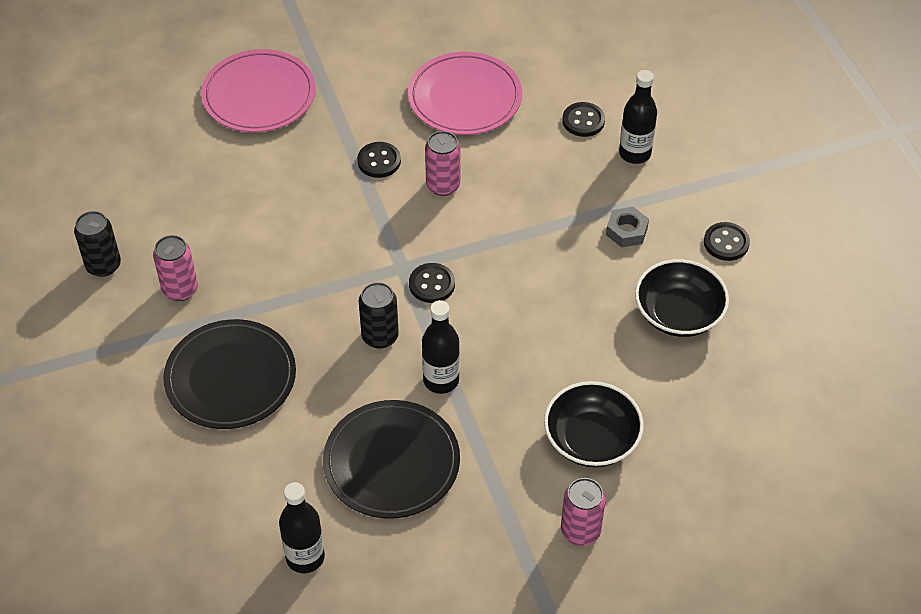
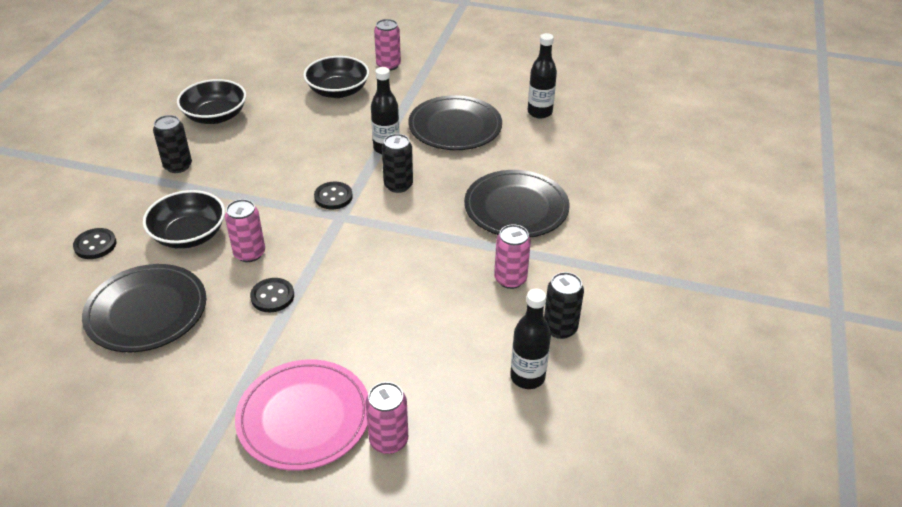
camera: 145 degrees left, 10 degrees down
(183, 113) = (388, 440): none -> pink can
(465, 98) = (146, 311): pink plate -> black plate
(517, 172) = (189, 235): none -> black bowl
(626, 231) = (178, 166): grey nut -> black can
(634, 153) = (100, 206): black bottle -> black bottle (527, 377)
(726, 243) = (135, 133): black button -> none

